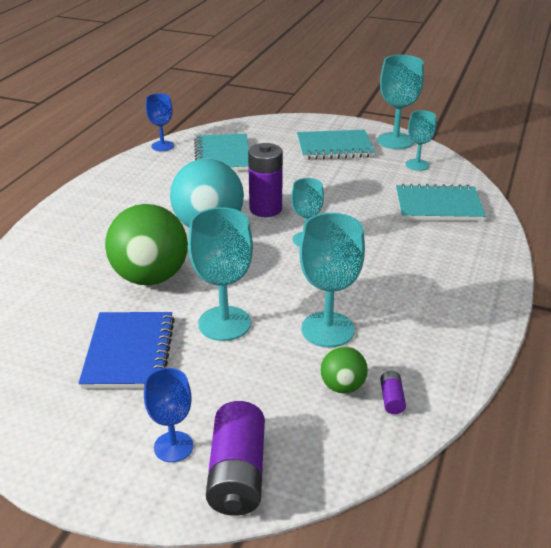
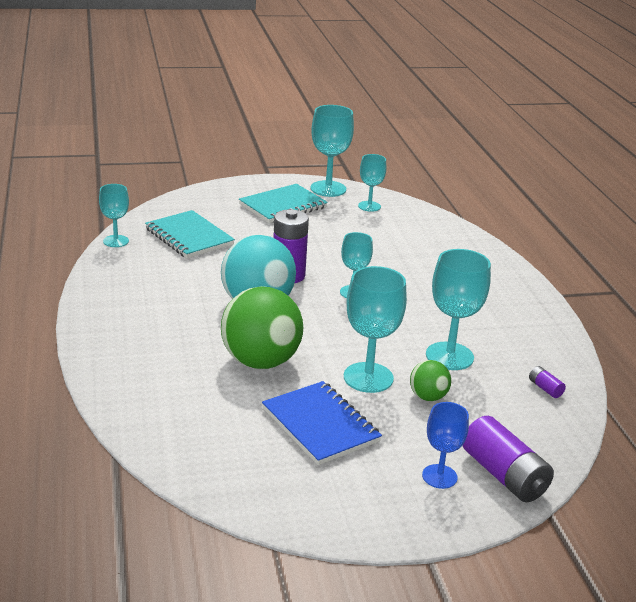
camera: 35 degrees left, 5 degrees down
(162, 146) = (116, 241): blue goblet -> turquoise goblet
(342, 386) = (505, 392): green ball -> green ball (428, 397)
(438, 206) = (423, 237): turquoise notebook -> none

